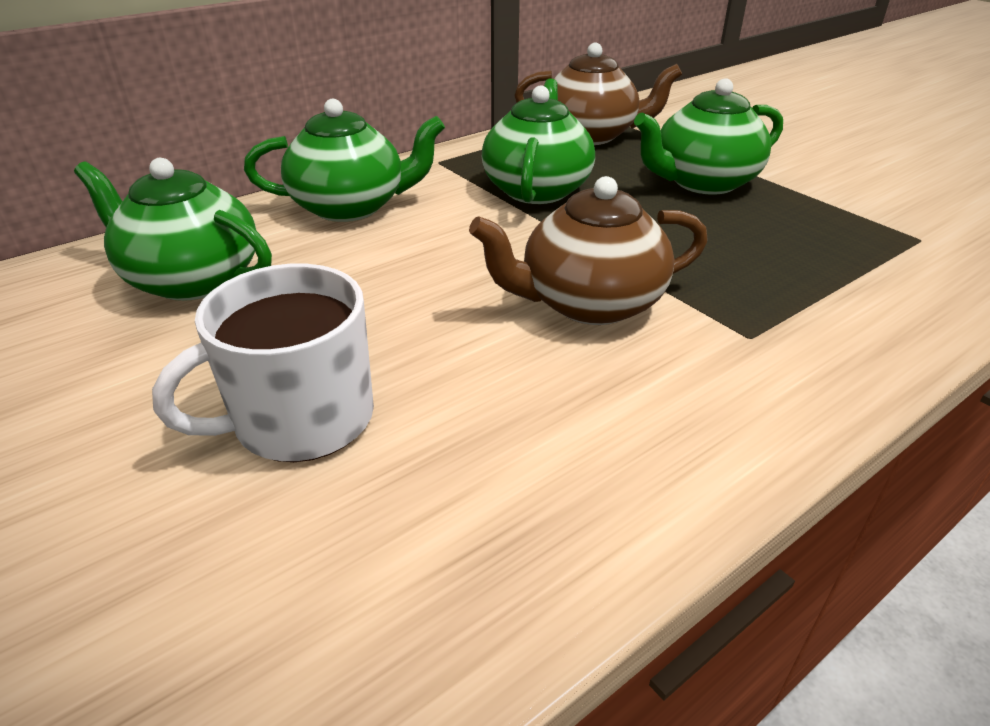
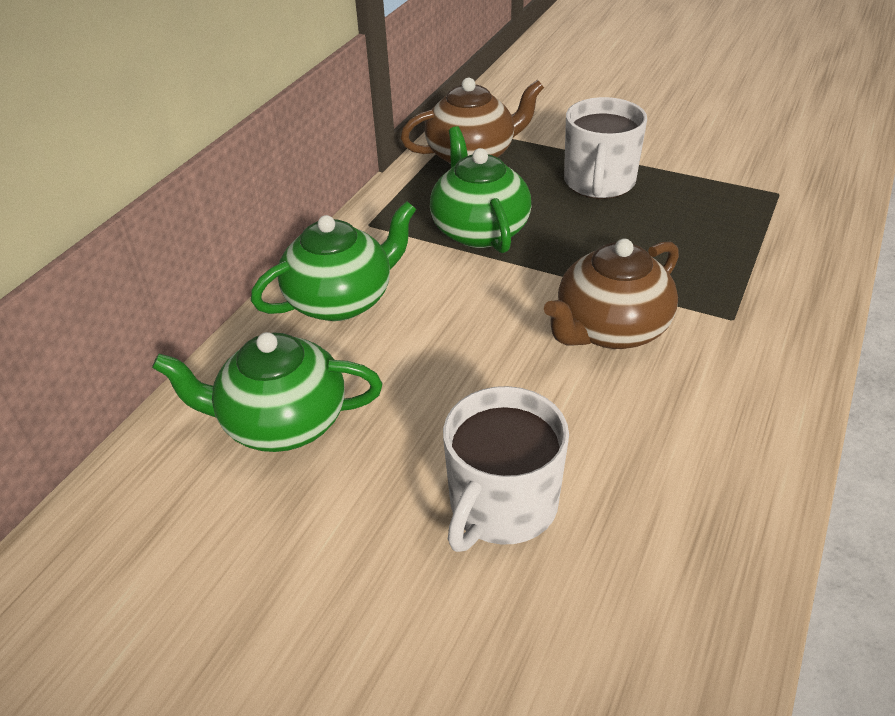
camera: 25 degrees left, 5 degrees up
(703, 182) = (599, 182): green teapot -> white mug

